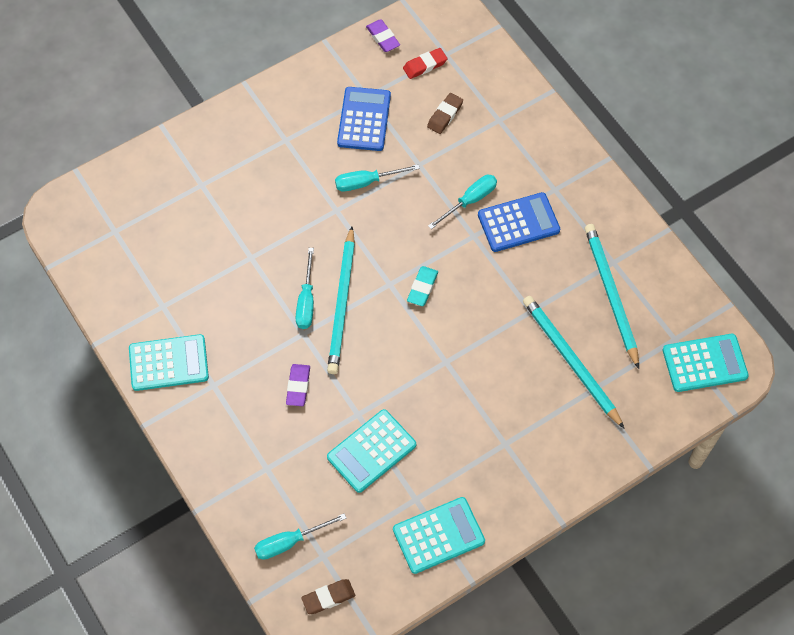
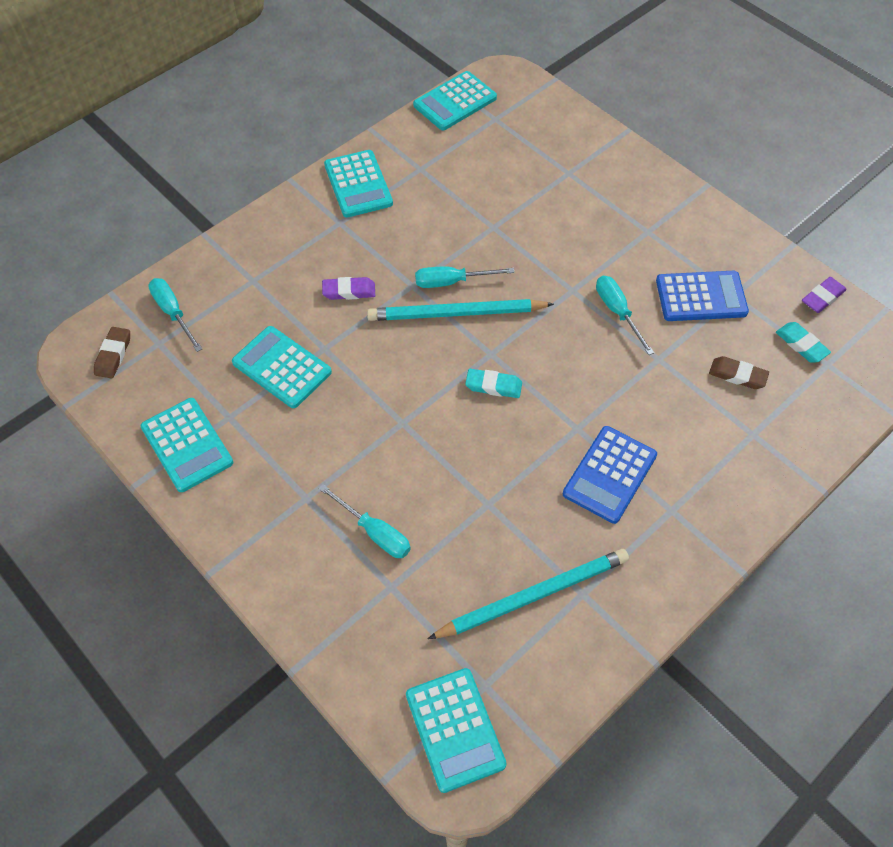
camera: 80 degrees right, 5 degrees down
(81, 262) = (455, 102): none -> turquoise calculator
(328, 597) = (113, 355): brown eraser -> brown eraser turned 45 degrees clockwise
(425, 65) = (801, 345): red eraser -> turquoise eraser
(470, 201) = (625, 418): turquoise screwdriver -> turquoise screwdriver (374, 532)
(518, 223) = (609, 474): blue calculator -> blue calculator turned 60 degrees clockwise
(570, 361) = (427, 557): turquoise pencil -> none

